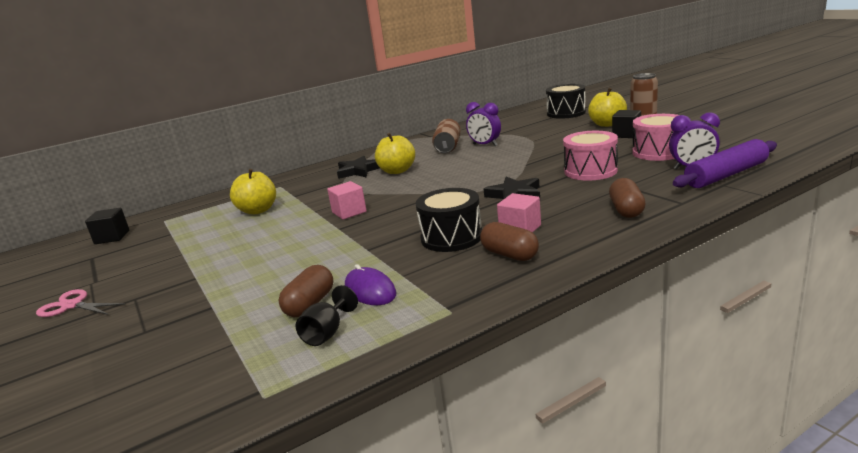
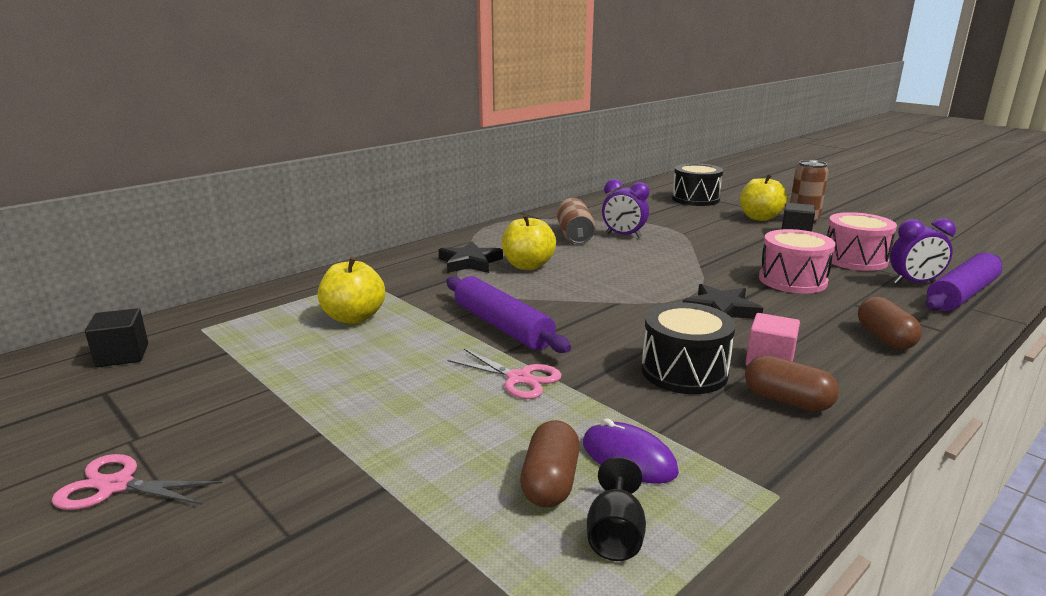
camera: 15 degrees left, 0 degrees up
(336, 244) = (519, 378): none -> pink scissors
(349, 212) = (502, 326): pink cube -> purple rolling pin

